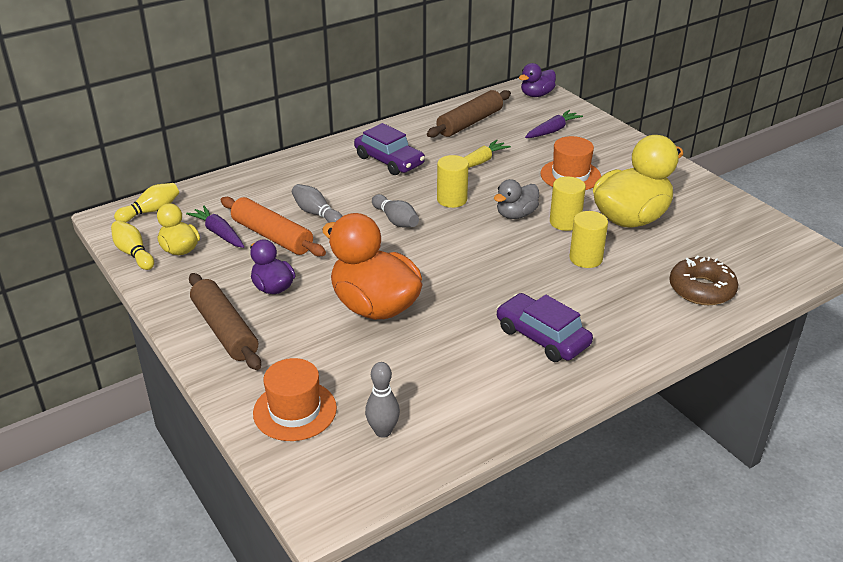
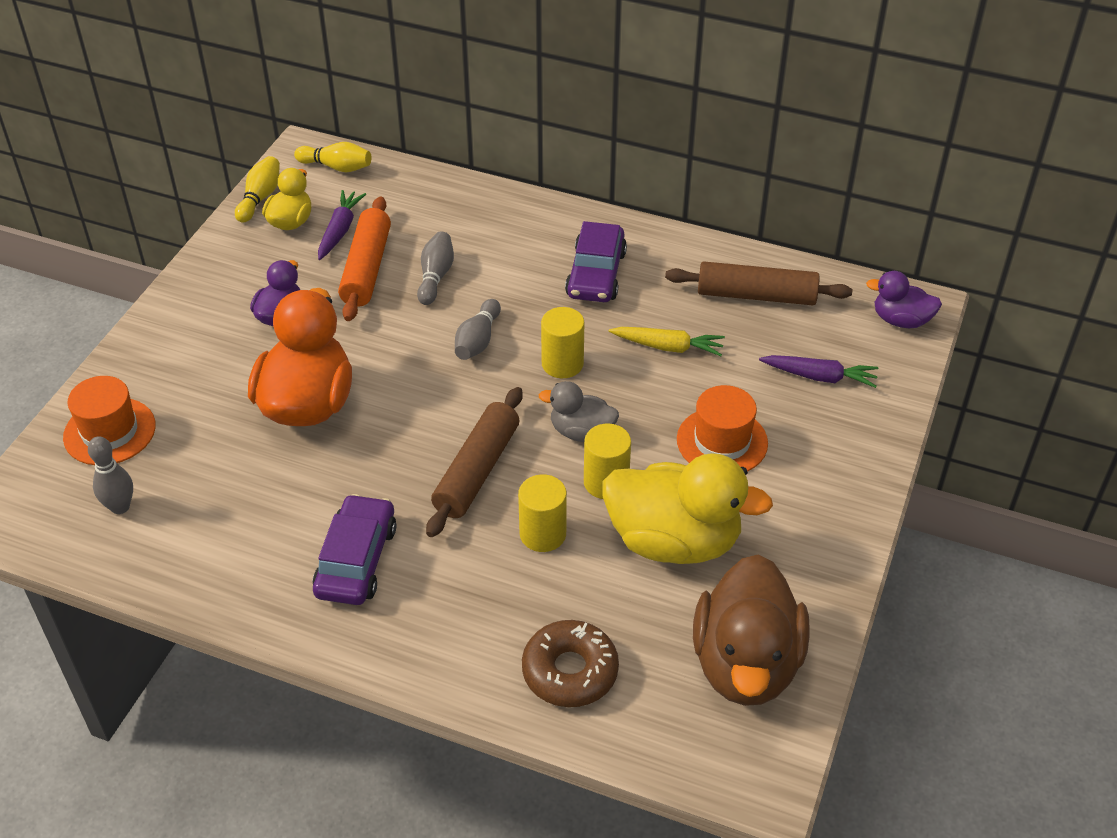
camera: 55 degrees right, 10 degrees up
(225, 330) = (191, 322): brown rolling pin -> brown rolling pin (477, 471)
(738, 231) = (746, 664): none -> brown duck

